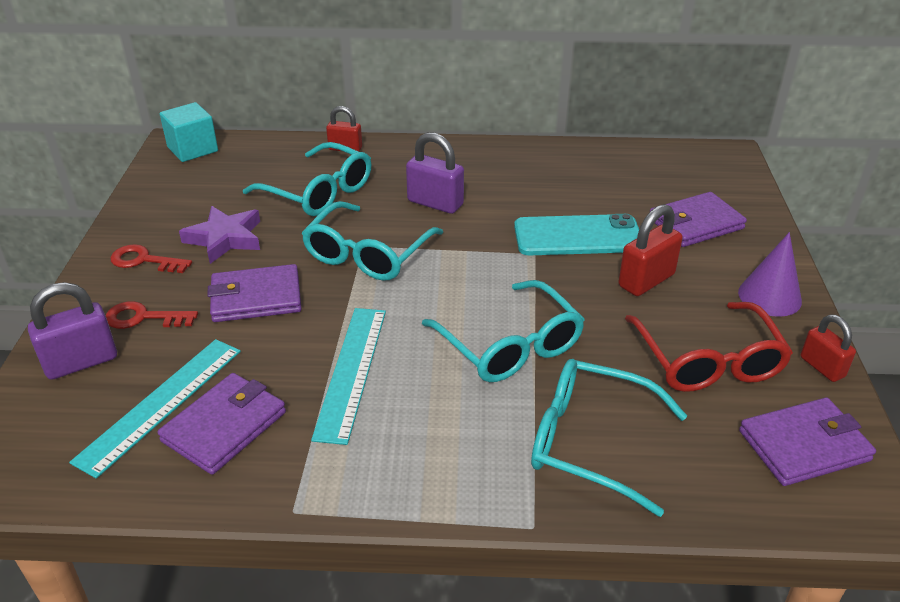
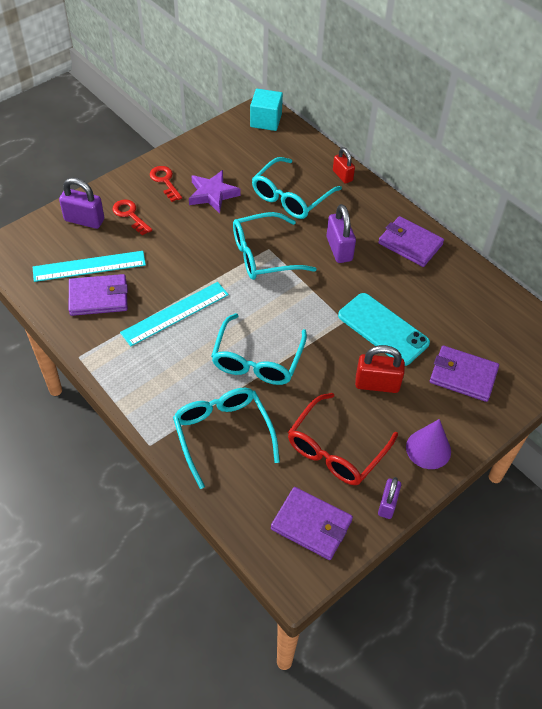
camera: 45 degrees right, 15 degrees up
(256, 298) = (185, 241): purple wallet -> purple wallet (410, 244)
(319, 192) = (290, 197): turquoise glasses -> turquoise glasses turned 45 degrees clockwise
(822, 367) = (387, 504): red padlock -> purple padlock

